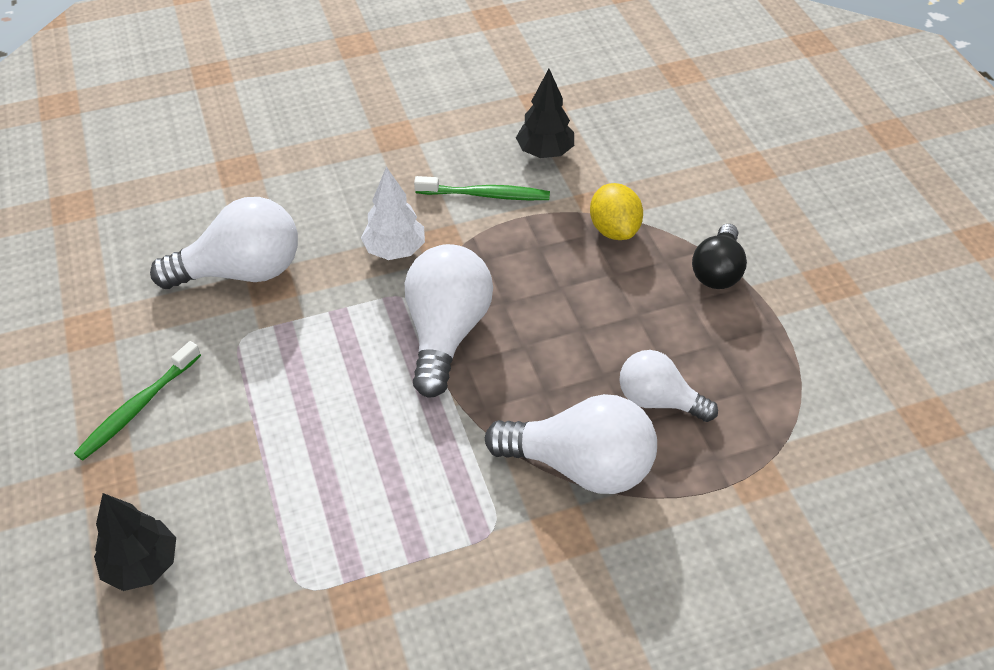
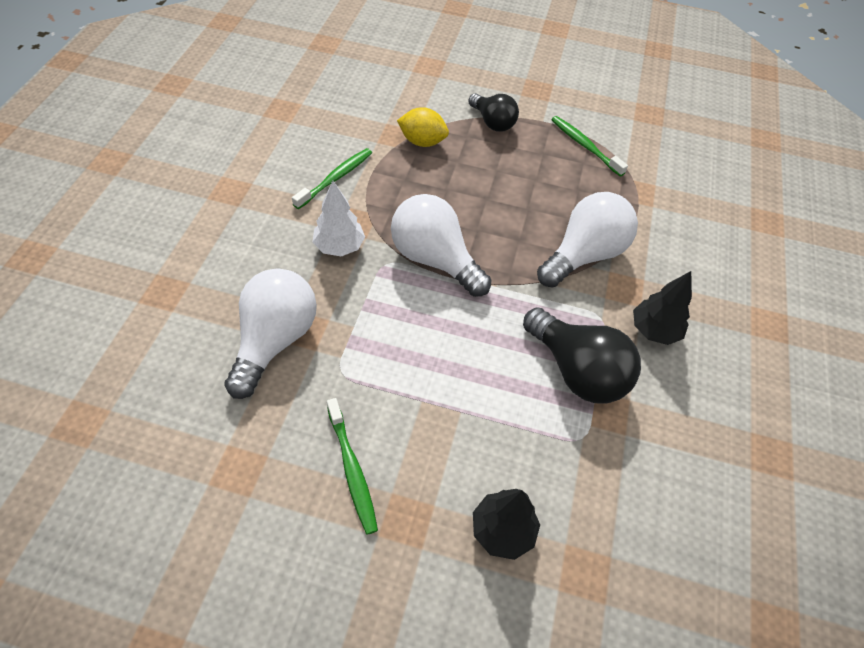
camera: 60 degrees left, 5 degrees up
(393, 540) = (577, 371): none -> black light bulb
(545, 152) = (328, 133): black tree -> black tree (654, 330)
(658, 400) = (563, 198): white light bulb -> none
(779, 379) = (585, 146): none -> green toothbrush

